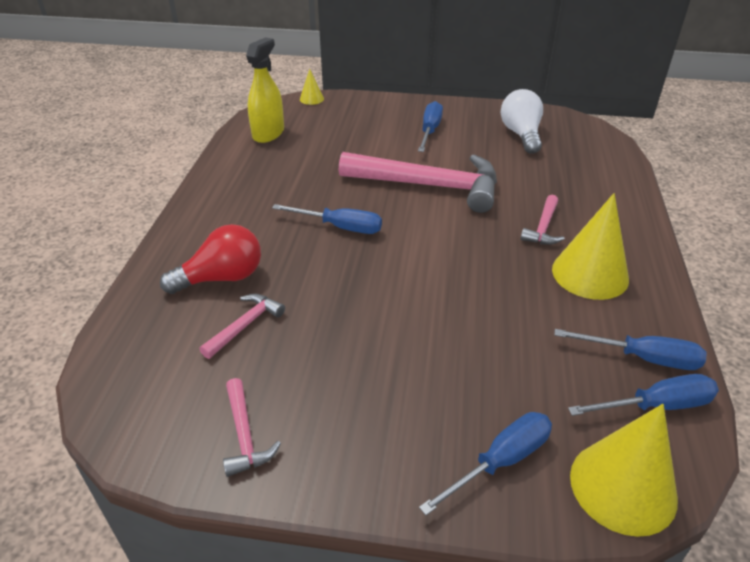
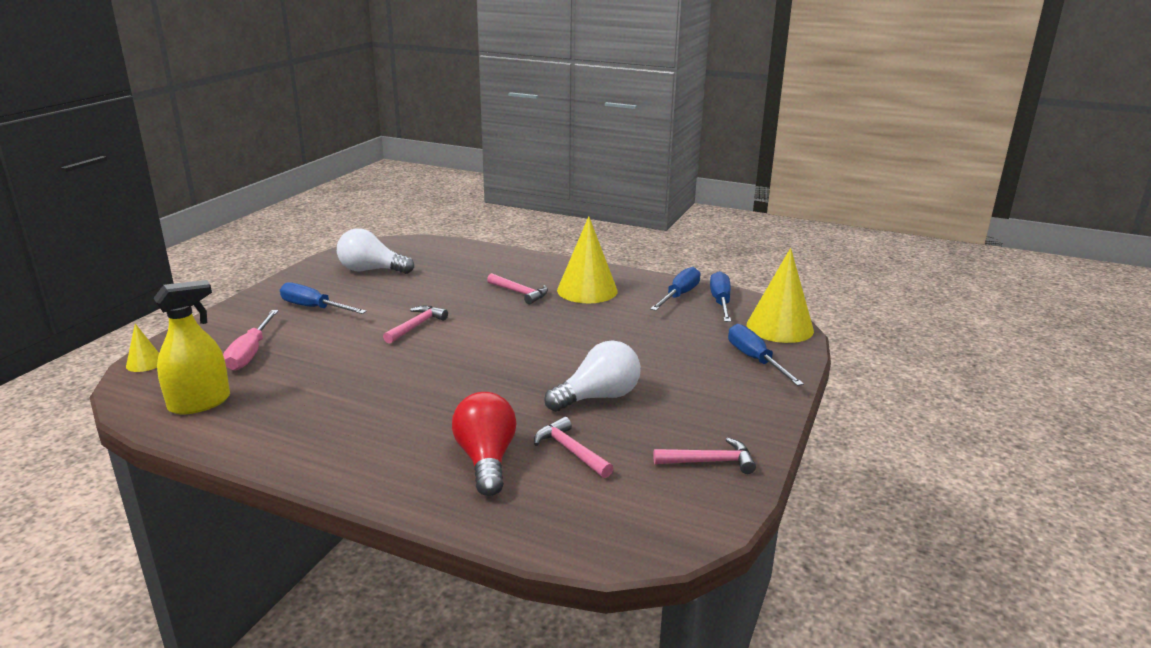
camera: 75 degrees left, 15 degrees down
(268, 133) = (199, 403): yellow spray bottle -> yellow spray bottle turned 105 degrees clockwise
(340, 227) = (448, 381): blue screwdriver -> none
(343, 129) = (250, 353): none -> pink screwdriver
(347, 326) = (598, 397): none -> white light bulb
(429, 186) = (416, 326): pink hammer -> pink hammer, size x0.45

